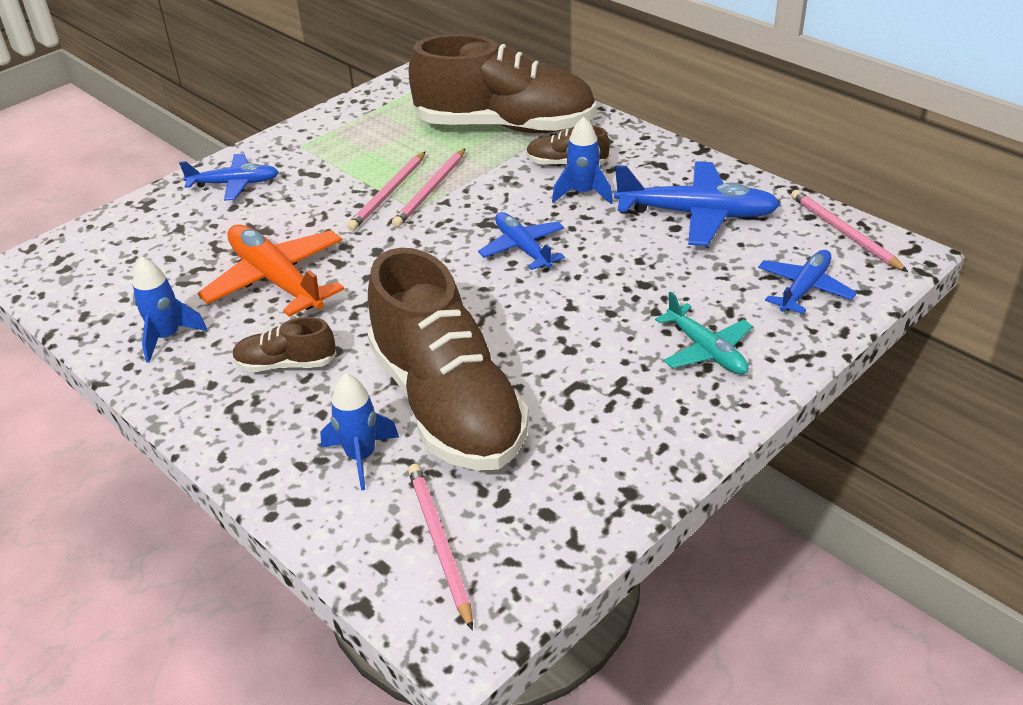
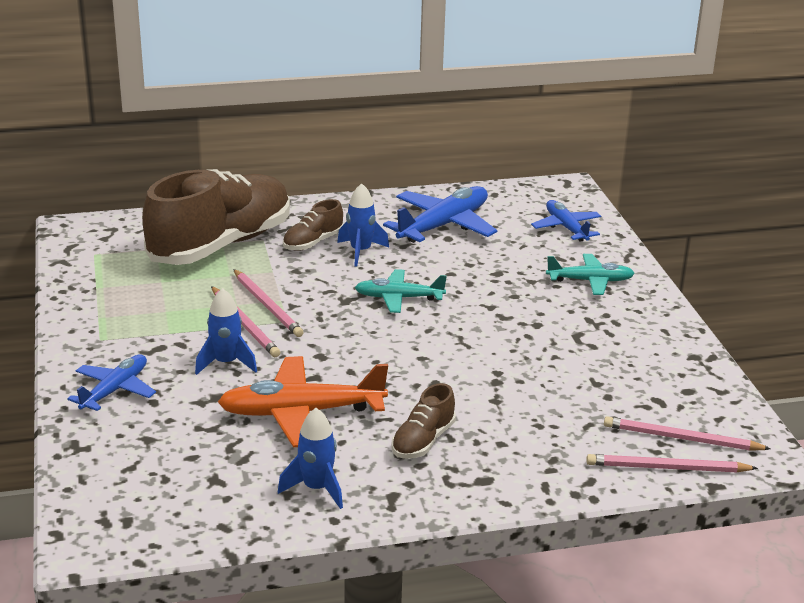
camera: 60 degrees left, 10 degrees down
(361, 457) = (567, 441): blue rocket -> blue rocket (226, 363)
(447, 404) = (546, 389): brown shoe -> none
(523, 248) = (399, 298): blue plane -> turquoise plane
(844, 233) = (525, 192): pink pencil -> pink pencil (667, 468)

